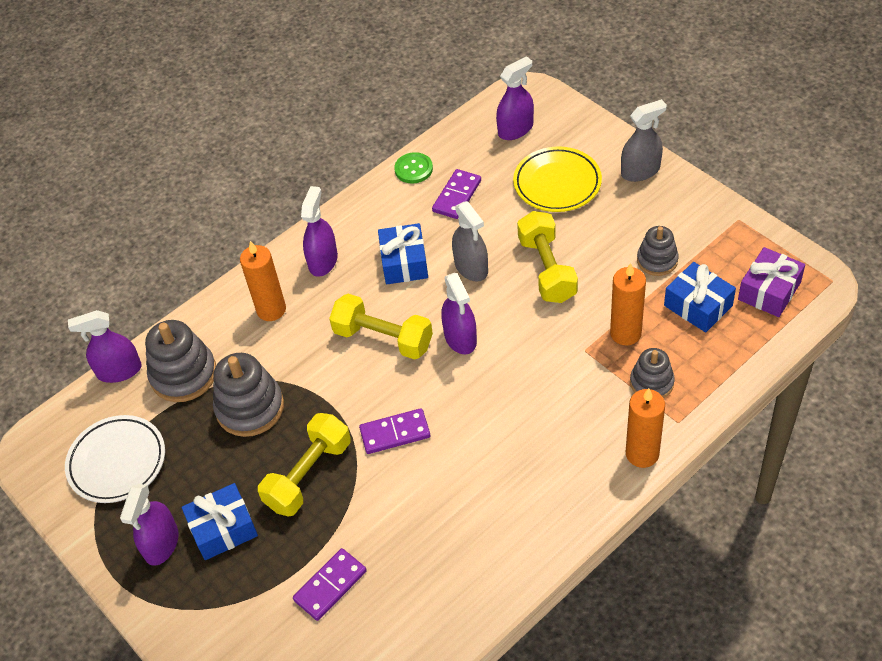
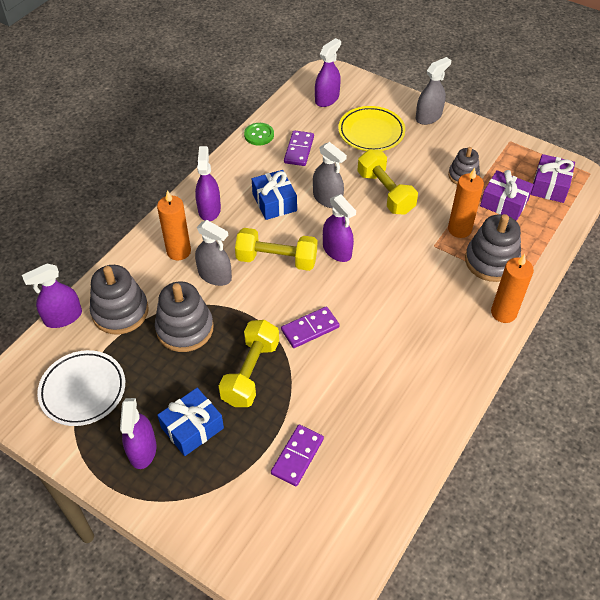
camera: 20 degrees left, 0 degrees up
(304, 347) = (215, 275): none -> grey spray bottle
(651, 383) = (491, 261): grey stacking toy -> grey stacking toy, size x1.61
(698, 305) = (504, 203): blue gift -> purple gift

